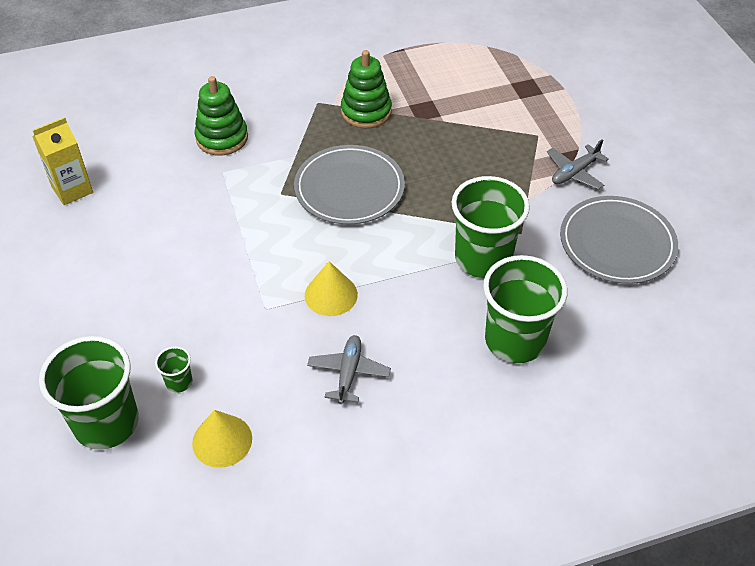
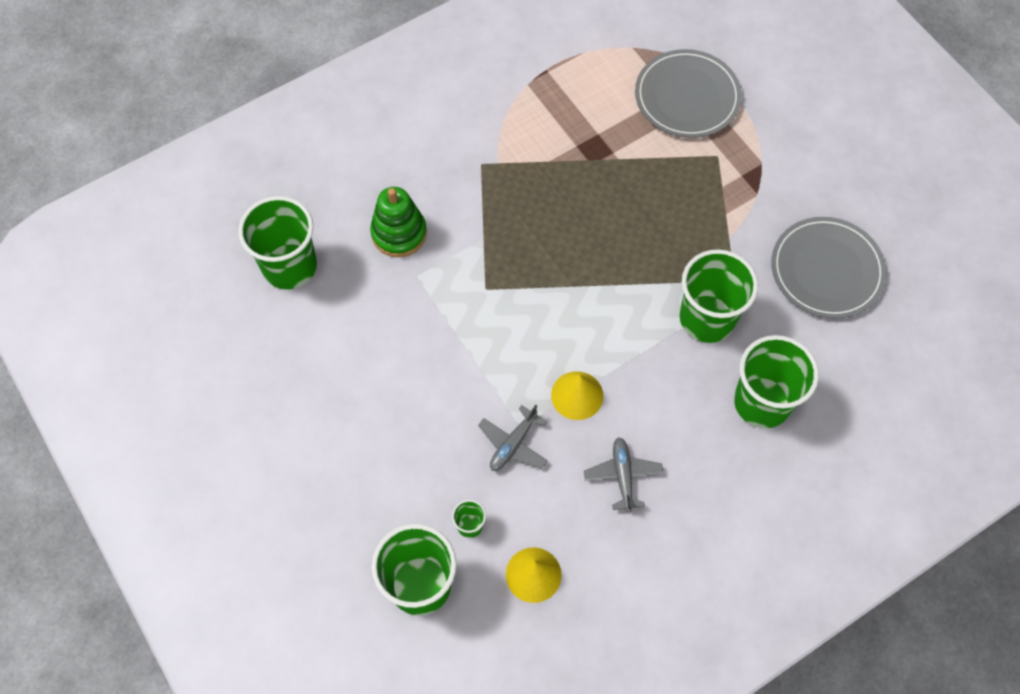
camera: 15 degrees left, 15 degrees up
(72, 190) = (270, 335): yellow carton -> none
(115, 143) = (289, 266): none -> green cup
(349, 188) = (551, 266): grey plate -> grey plate (687, 97)
(366, 112) = (535, 165): green stacking toy -> none
(574, 172) = (765, 195): grey plane -> grey plane (513, 444)

